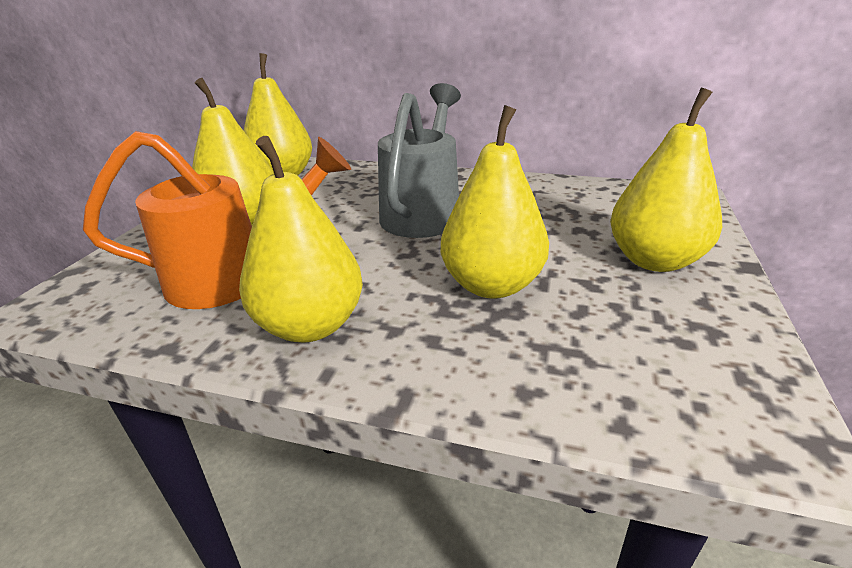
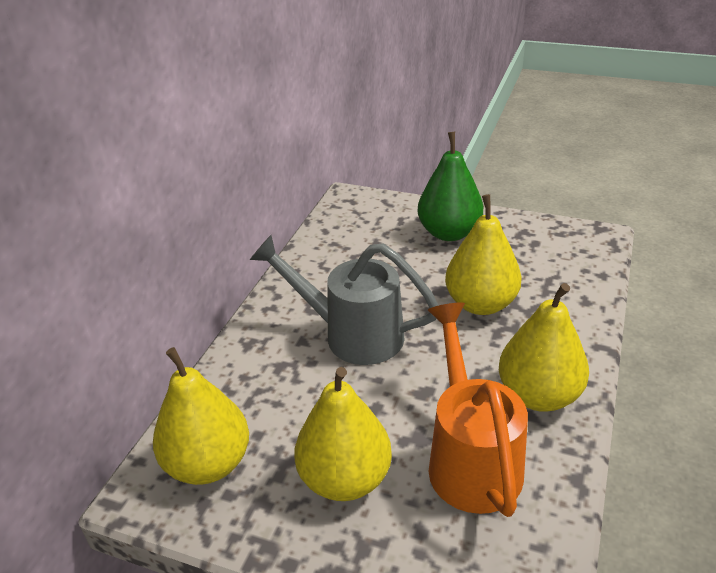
camera: 85 degrees left, 5 degrees up
(654, 260) = (449, 233): yellow pear -> green pear

